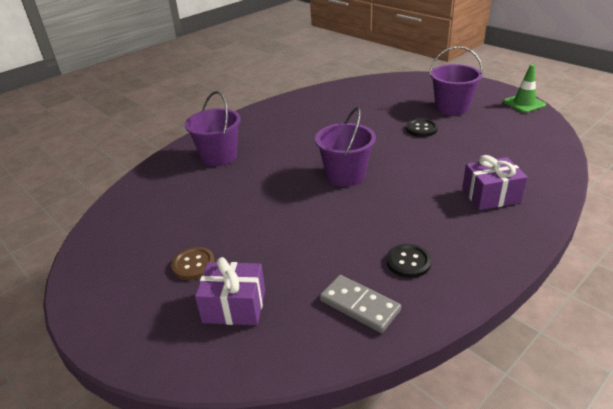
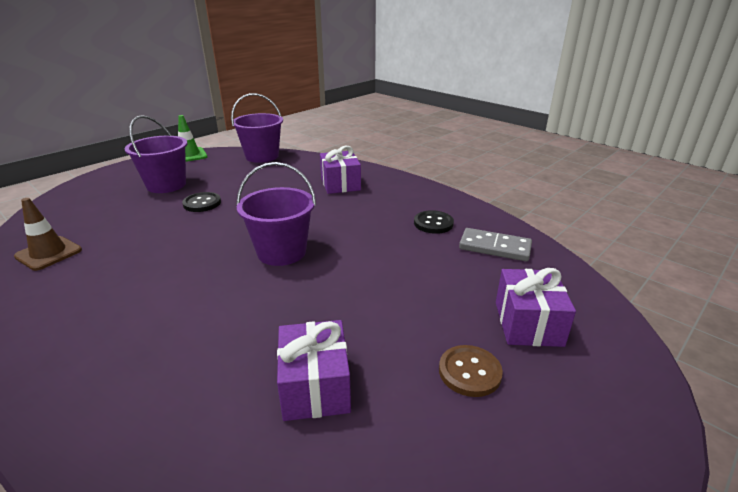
camera: 95 degrees left, 5 degrees down
(203, 202) = (315, 386): none -> purple gift
(219, 156) = (163, 385): purple bucket -> purple bucket (262, 156)
(341, 96) = (48, 253): none -> brown traffic cone
(359, 305) = (494, 247): grey domino -> grey domino turned 75 degrees clockwise

